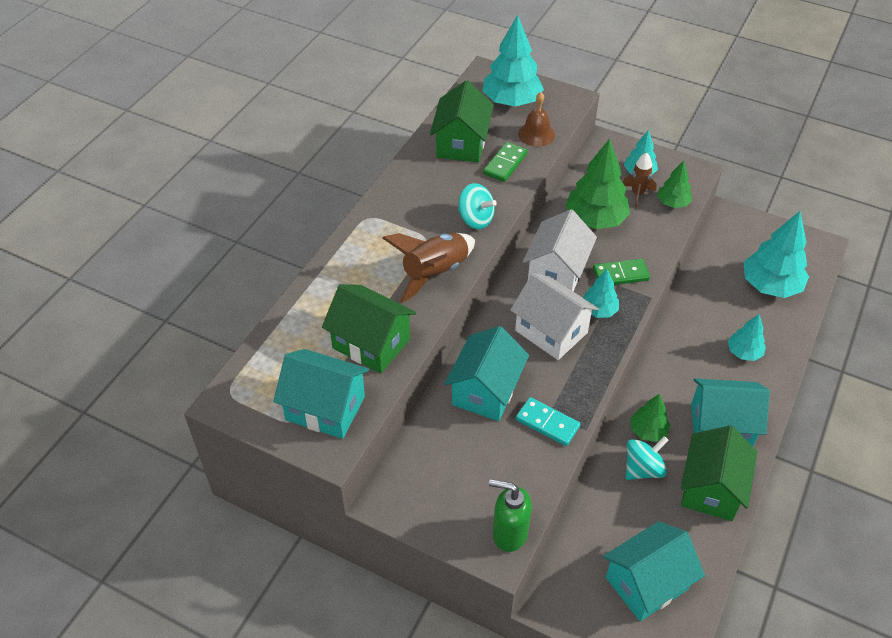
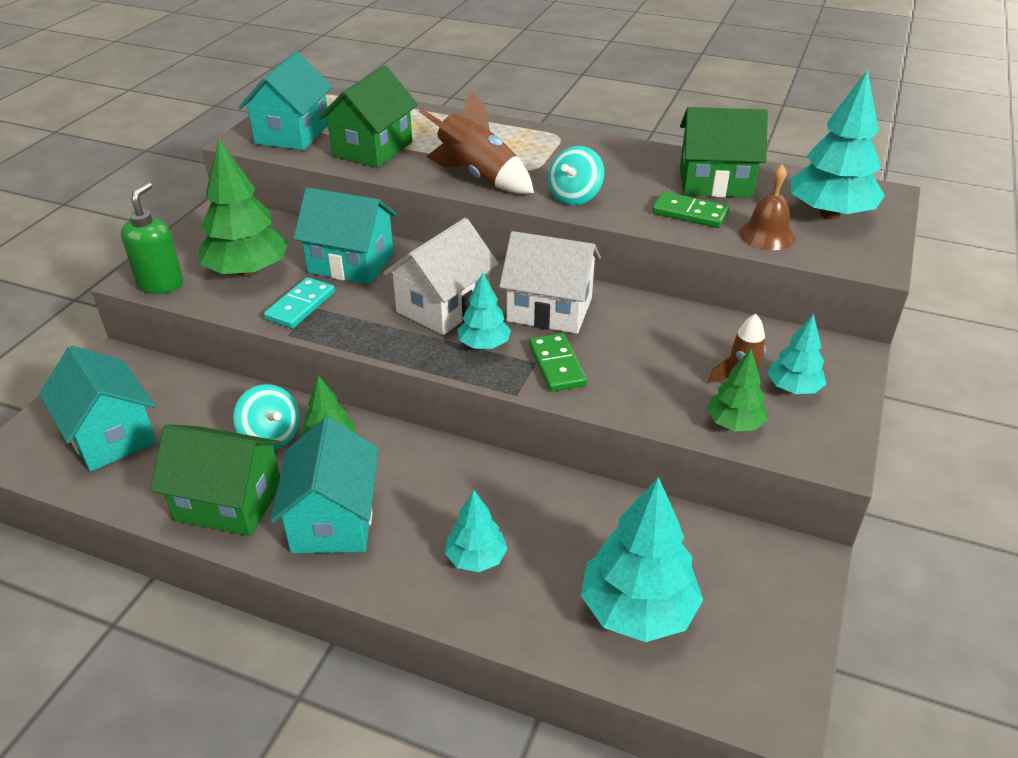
camera: 85 degrees right, 10 degrees down
(595, 220) = (664, 342): green tree -> green tree (247, 271)

